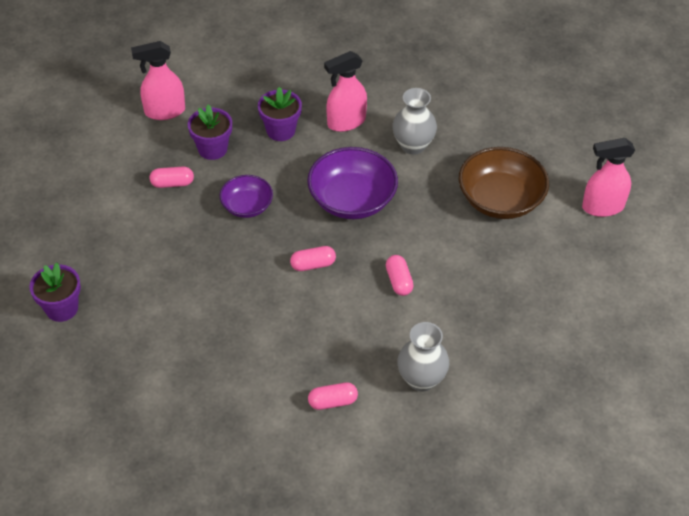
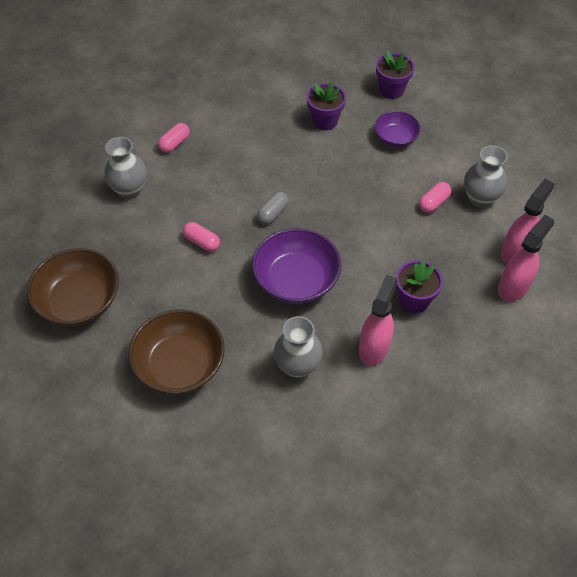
camera: 140 degrees right, 5 degrees up
(132, 162) = (480, 198): none -> grey vase
(212, 149) = (442, 247): purple flower pot -> purple flower pot (325, 121)
(247, 206) = (364, 222): purple bowl -> purple bowl (395, 138)
(313, 265) = (273, 213): pink capsule -> grey capsule
(547, 300) = (79, 301): none -> brown bowl
(602, 207) = (85, 422): pink spray bottle -> pink spray bottle (513, 287)

